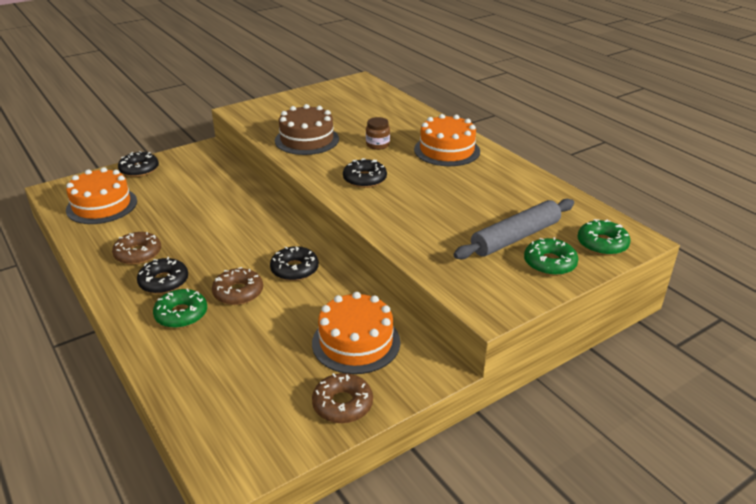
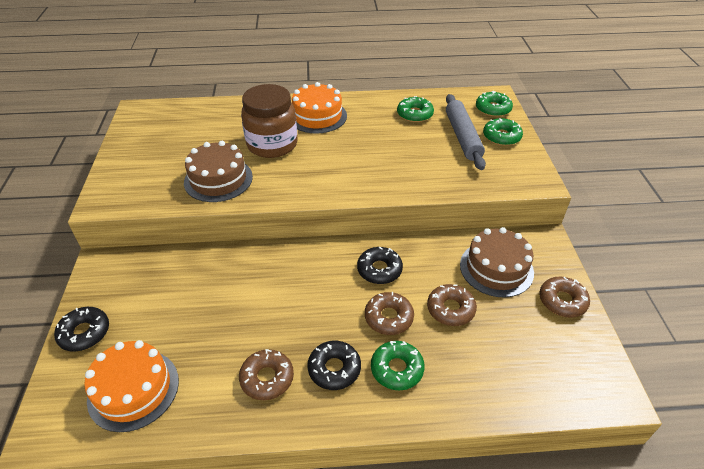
camera: 60 degrees left, 10 degrees up
(274, 326) = (450, 309): none -> brown donut
(356, 342) = (496, 268): orange cake -> brown cake
(364, 179) = (323, 172): black donut -> none
(377, 145) = (272, 145): brown jar -> brown jar, size x2.22
(520, 198) = (414, 114): none -> green donut

